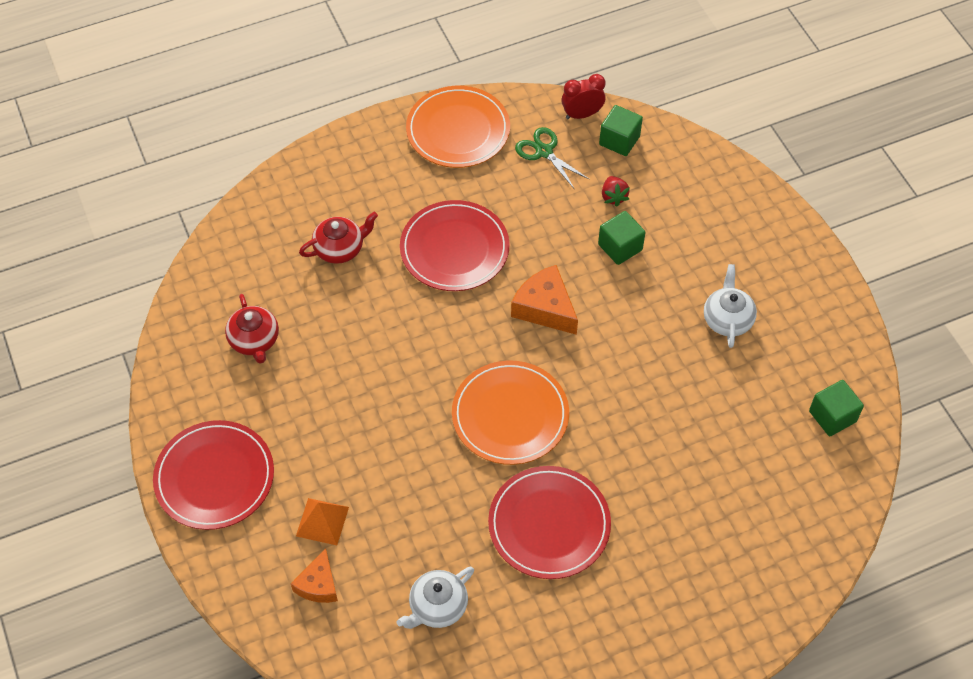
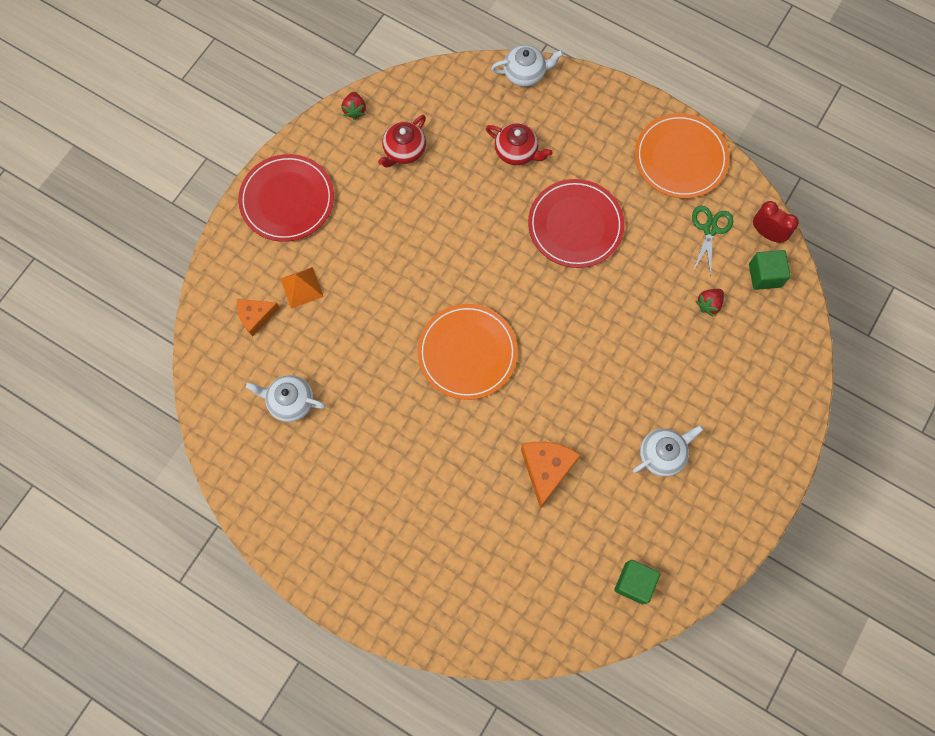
camera: 55 degrees right, 15 degrees up
(172, 357) = (354, 110): none -> red strawberry
(266, 193) = (525, 73): none -> white teapot
(545, 308) = (573, 319): orange cheese -> orange cheese (546, 469)
(549, 524) = (400, 434): red plate -> none
(620, 247) = (666, 337): green cube -> none

